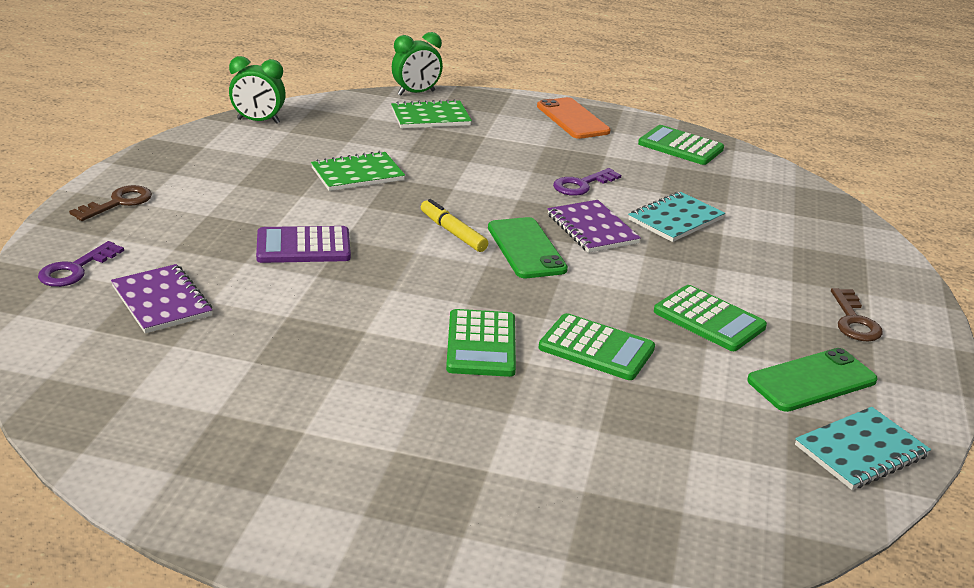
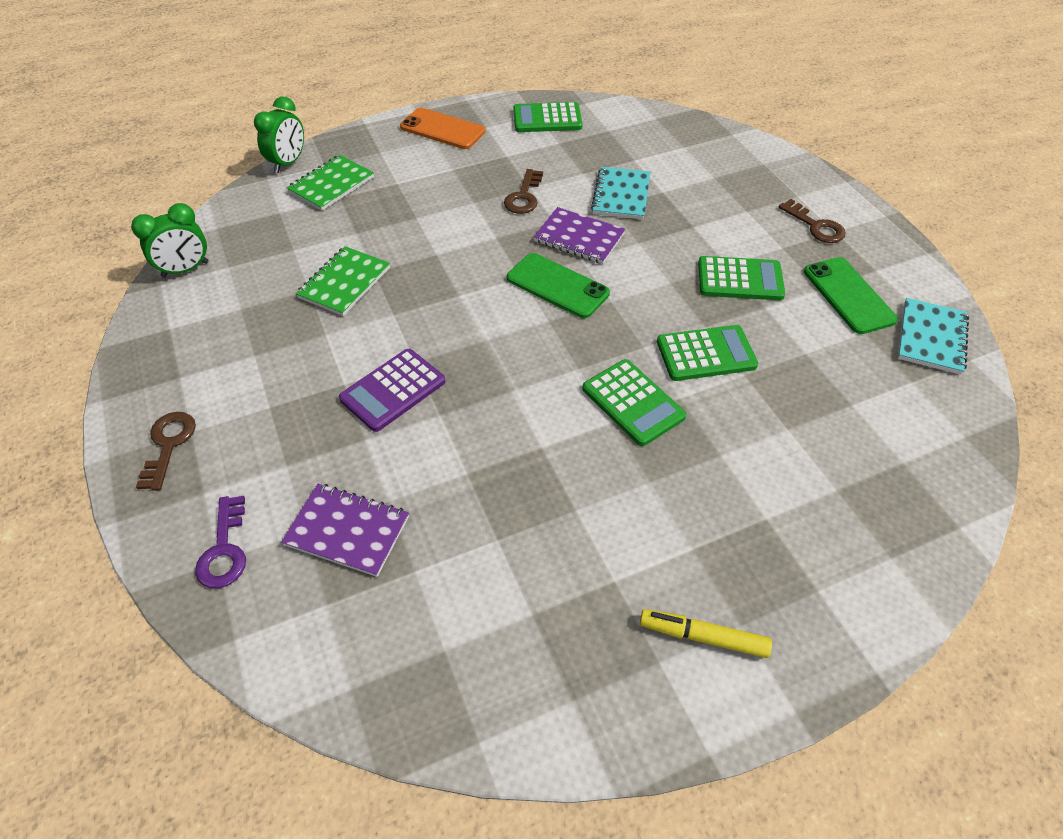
camera: 35 degrees left, 20 degrees up
(453, 232) = (488, 302): yellow marker -> yellow marker (703, 637)
(582, 185) = (524, 196): purple key -> brown key
(812, 381) = (848, 295): green phone -> green phone turned 45 degrees counterclockwise

